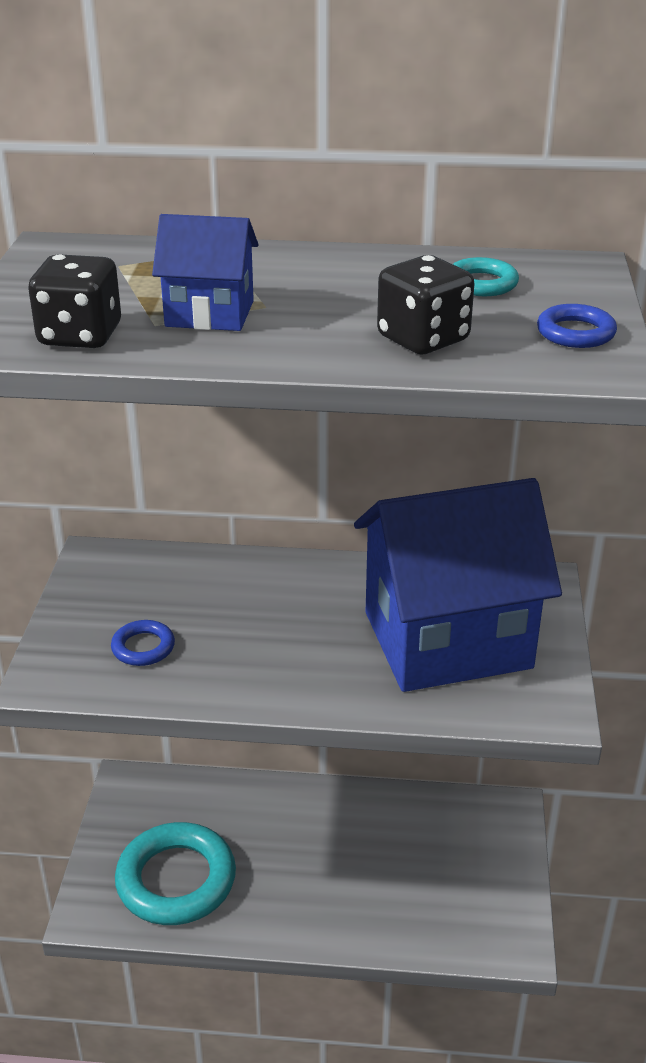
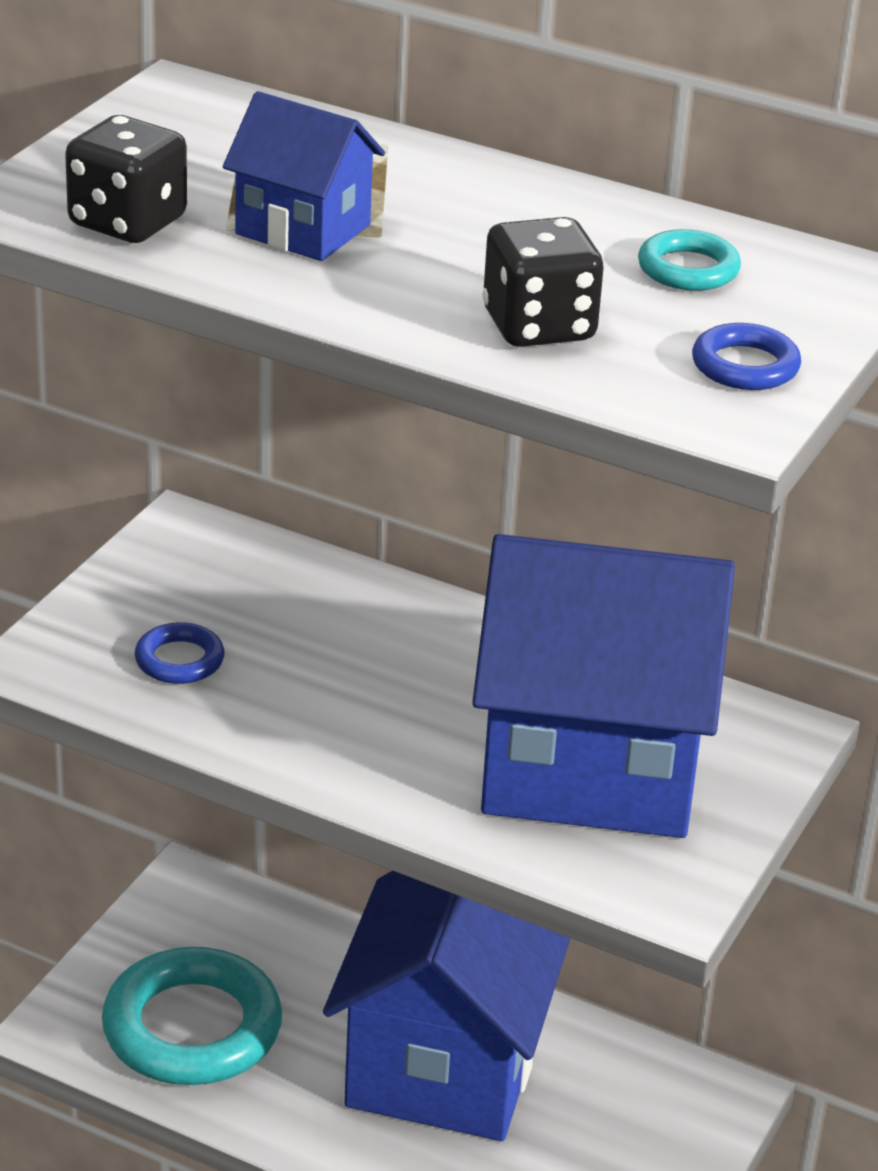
camera: 20 degrees right, 0 degrees up
(341, 847) = (445, 1062): none -> blue house

